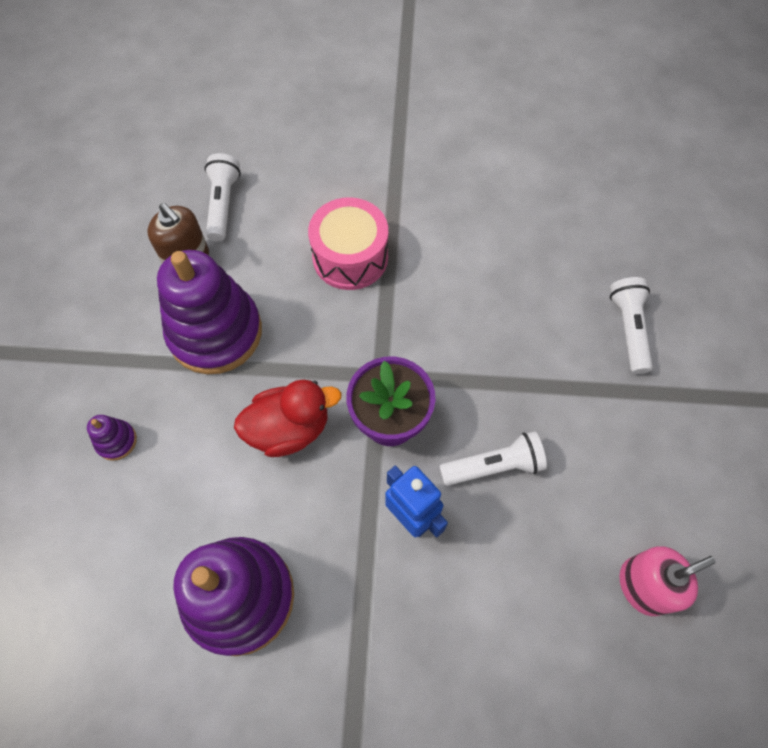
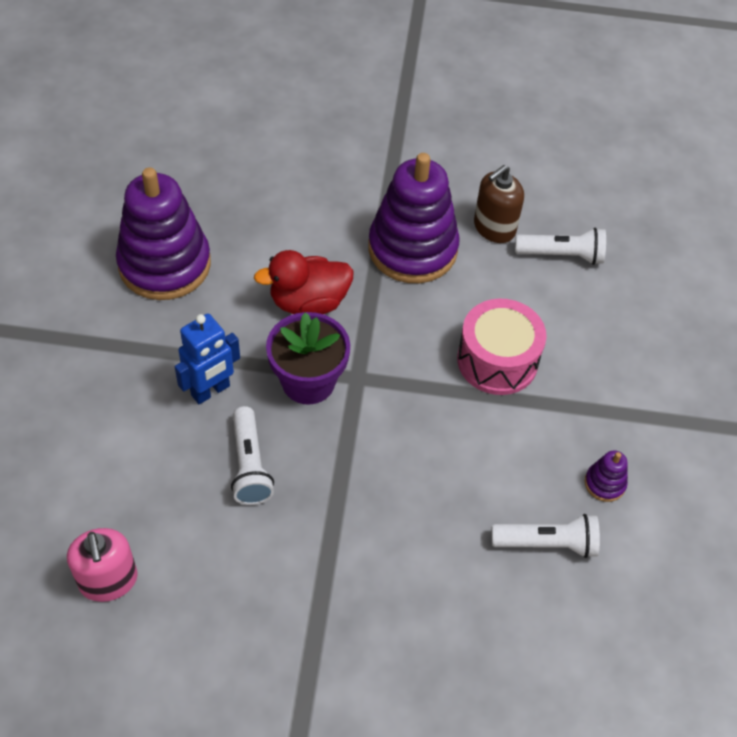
camera: 90 degrees right, 10 degrees down
(116, 441) = (311, 183): purple stacking toy -> purple stacking toy (604, 483)
(289, 429) = (308, 302): red duck -> red duck turned 90 degrees clockwise
(628, 329) = (396, 628): white flashlight -> white flashlight (547, 543)

